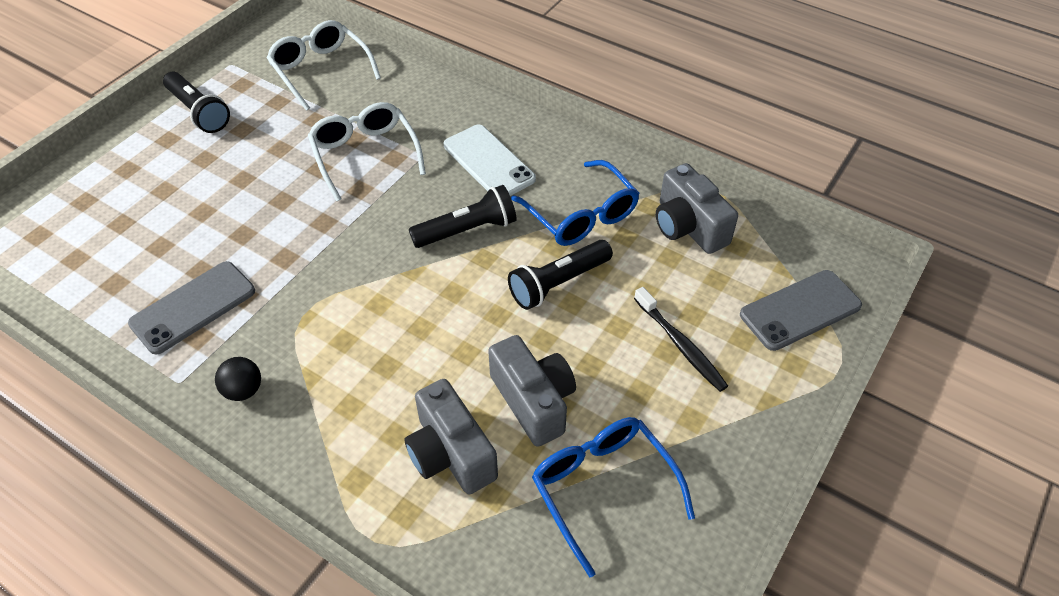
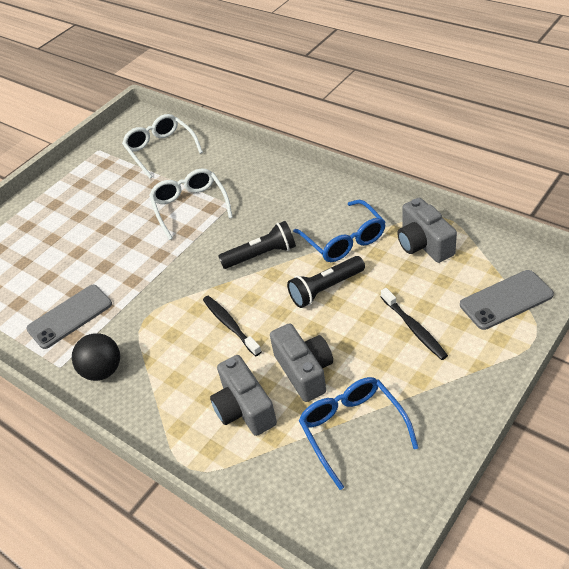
camera: 10 degrees right, 5 degrees down
(198, 112) = (76, 184): black flashlight -> none
(243, 390) = (103, 370): black ball -> black ball, size x1.53
(426, 330) = (230, 325): none -> black toothbrush
(488, 162) = (278, 206): white phone -> none

